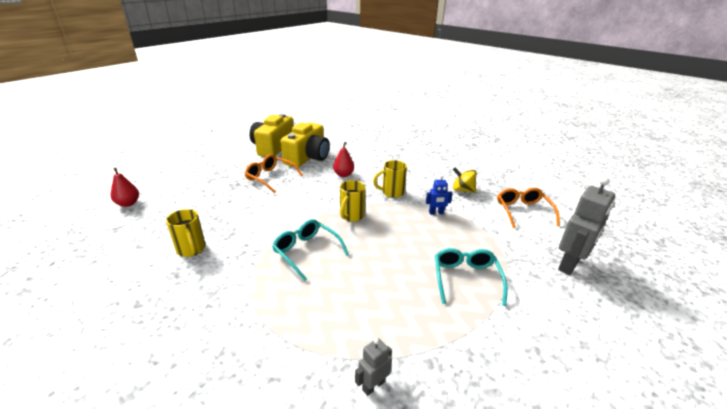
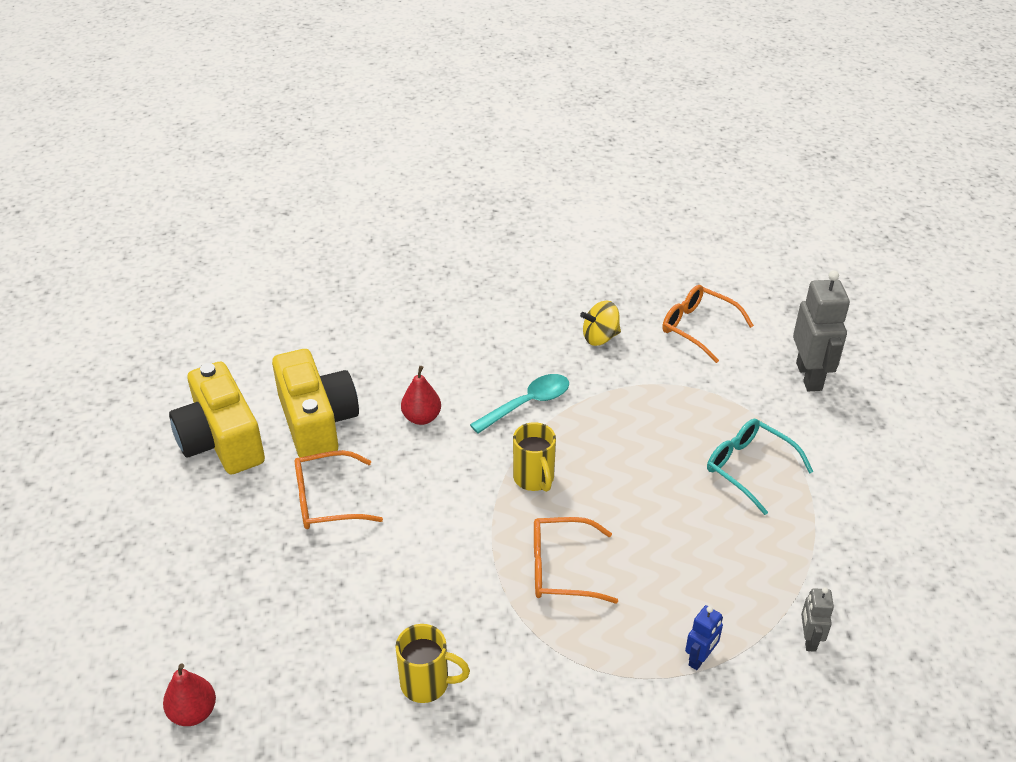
camera: 45 degrees left, 10 degrees up
(306, 252) = (561, 569): turquoise glasses -> orange glasses
(392, 192) = (528, 404): yellow mug -> turquoise spoon
(436, 213) = (618, 399): blue robot -> blue robot (700, 658)

